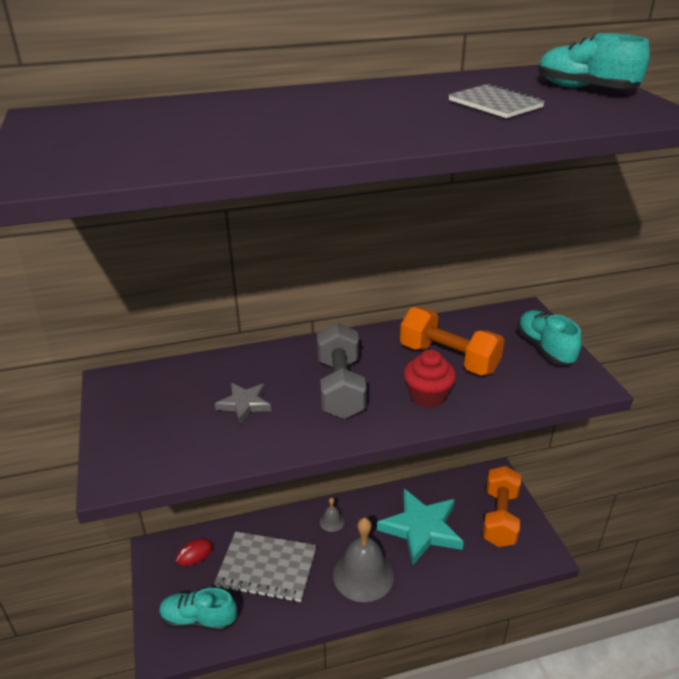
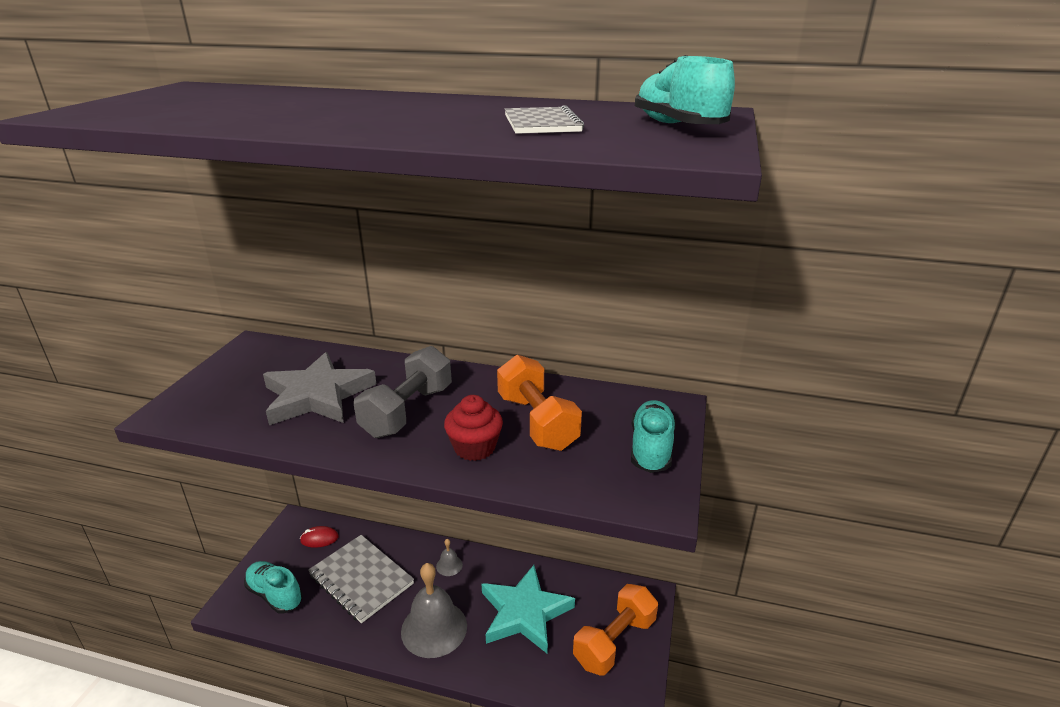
camera: 30 degrees right, 5 degrees down
(244, 404) = (317, 396): grey star -> grey star, size x2.03

